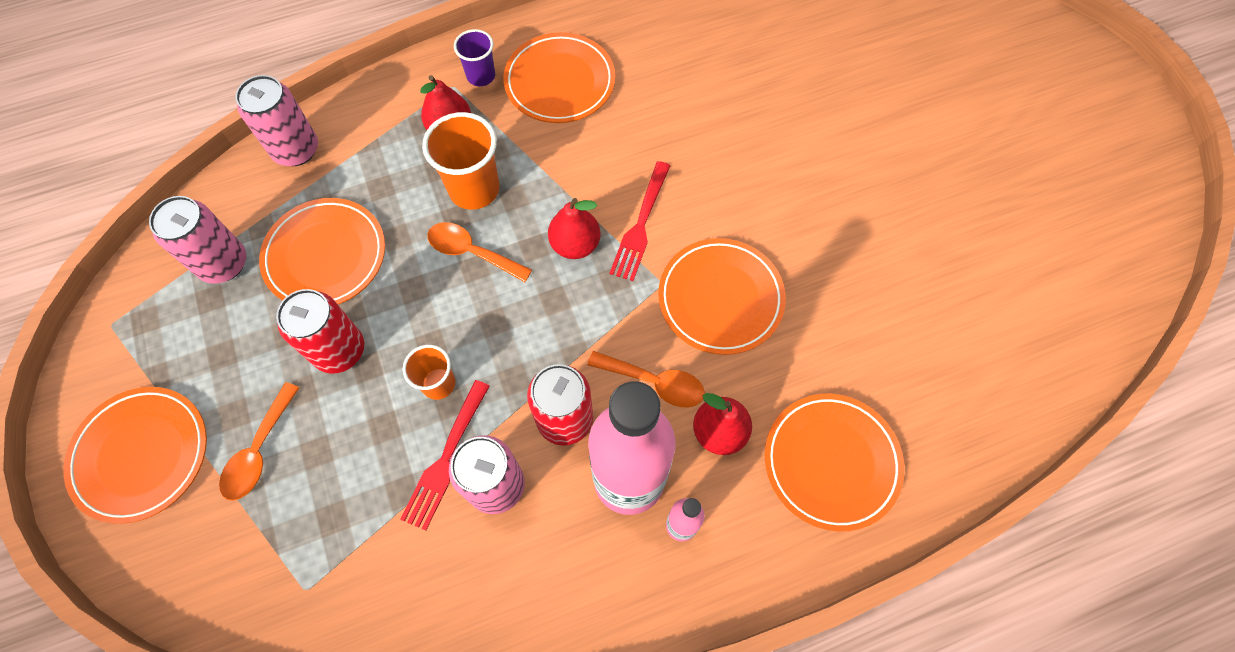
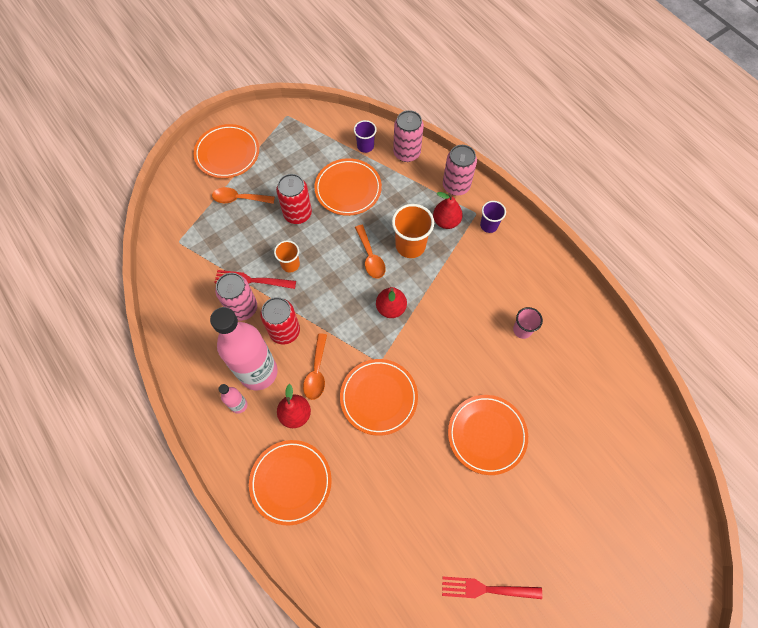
camera: 75 degrees right, 0 degrees up
(223, 263) = (331, 147): pink can -> pink can (456, 186)
(251, 208) = (365, 146): none -> purple cup
(472, 252) = (370, 257): orange spoon -> orange spoon turned 150 degrees clockwise
(560, 82) = (501, 269): orange plate -> orange plate (487, 435)
(641, 225) = (415, 341): red fork -> red fork (486, 589)
(664, 84) = (522, 330): none -> pink cup

